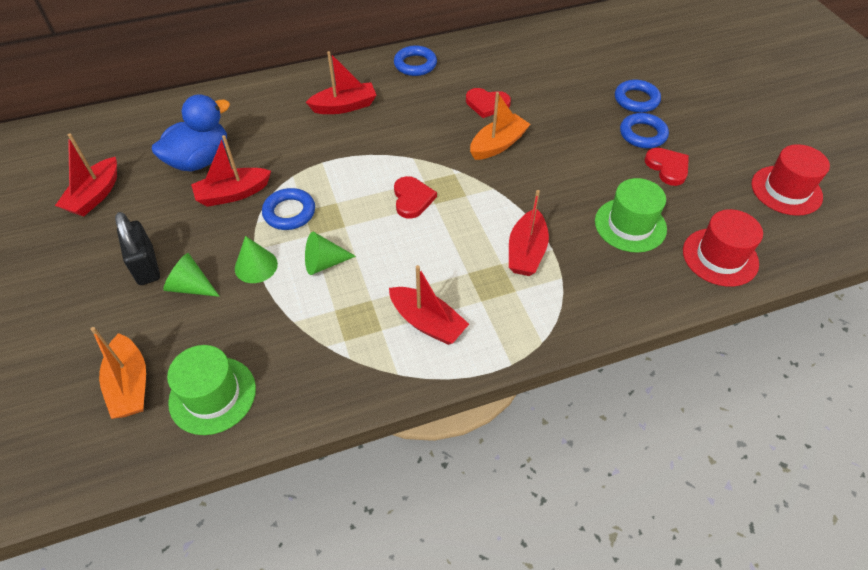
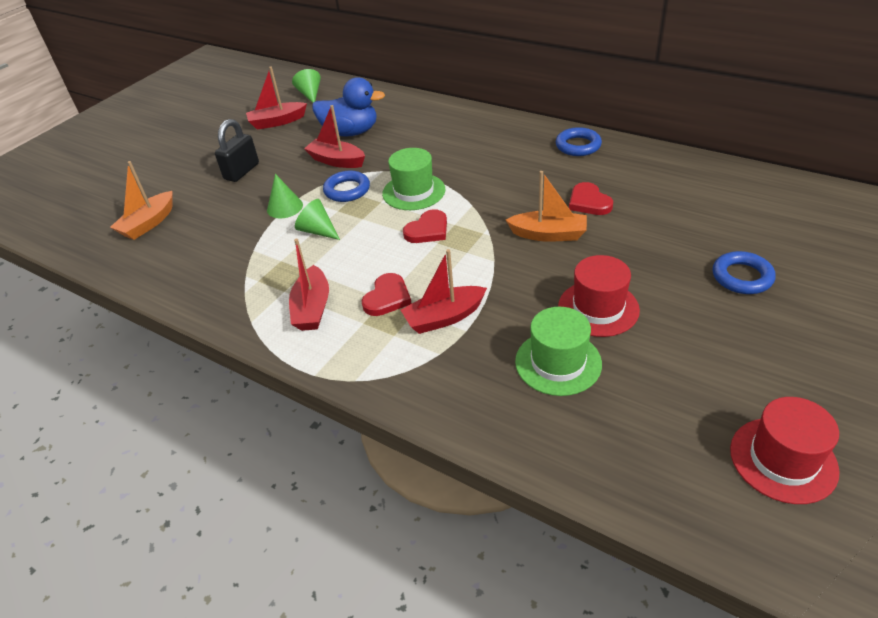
camera: 55 degrees right, 10 degrees down
(191, 286) = (242, 196): green cone -> green cone (310, 94)
(212, 395) = (165, 256): green hat -> green hat (414, 192)
(344, 106) = (481, 147): red boat -> none
(642, 134) = (697, 307): blue ring -> none
(667, 167) = (675, 347): red heart -> red heart (387, 297)
(720, 257) = (598, 450): red hat -> red hat (598, 308)

